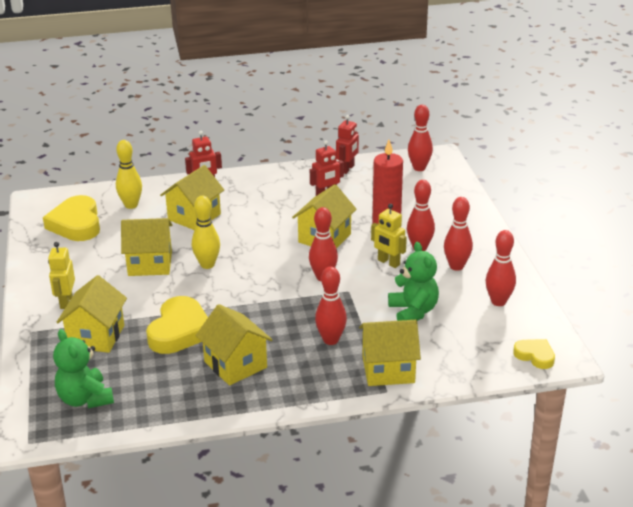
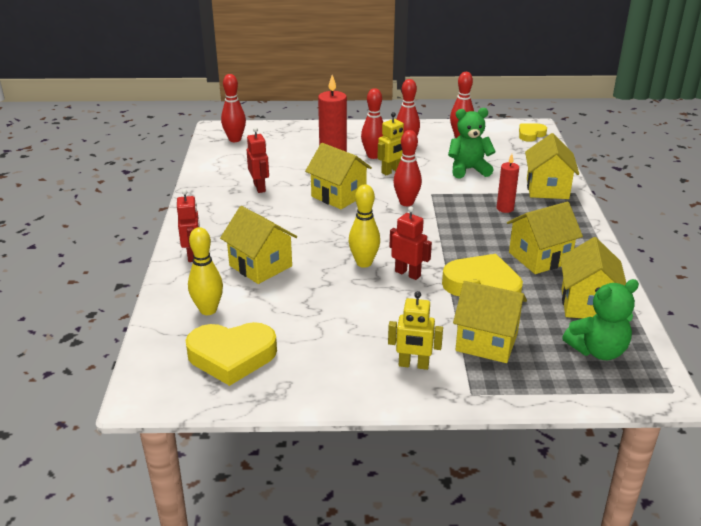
camera: 80 degrees left, 0 degrees up
(150, 264) = (349, 300): yellow house -> yellow house (587, 304)
(331, 340) = (505, 208): red bowling pin -> red candle
(347, 169) = (212, 172): red robot -> red robot (408, 273)

